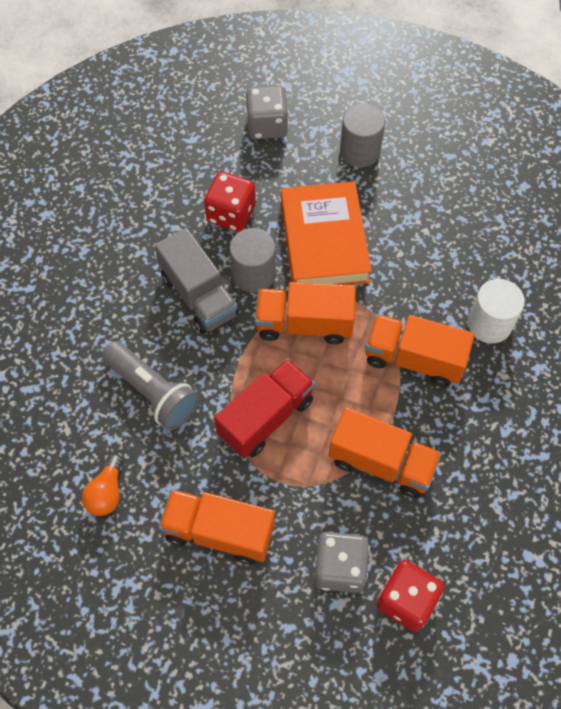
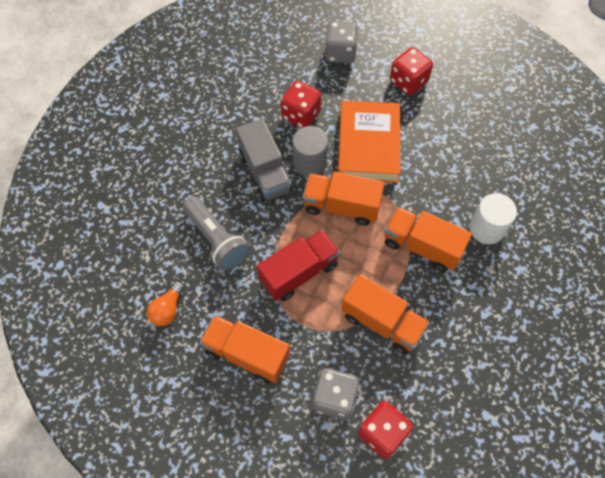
camera: 10 degrees right, 0 degrees up
(360, 151) = (408, 82): grey cylinder -> red dice

